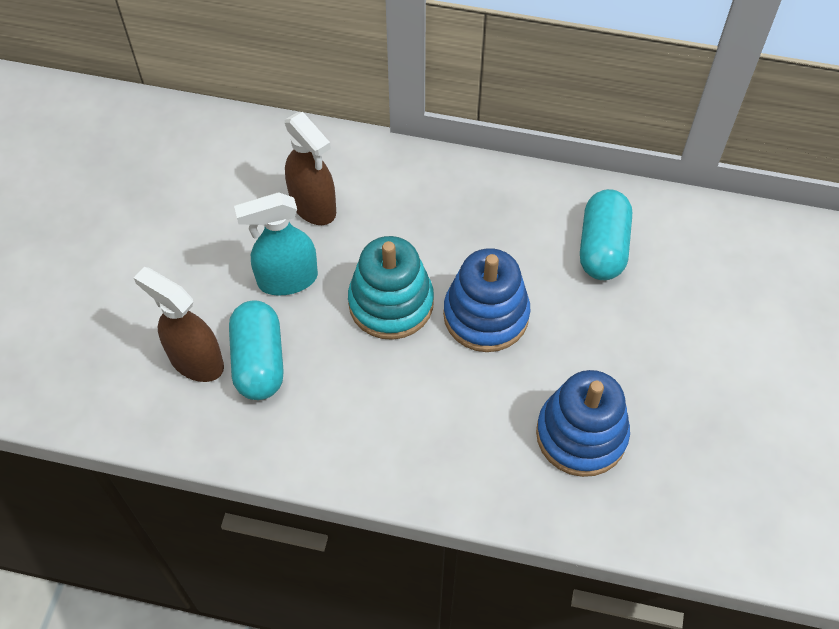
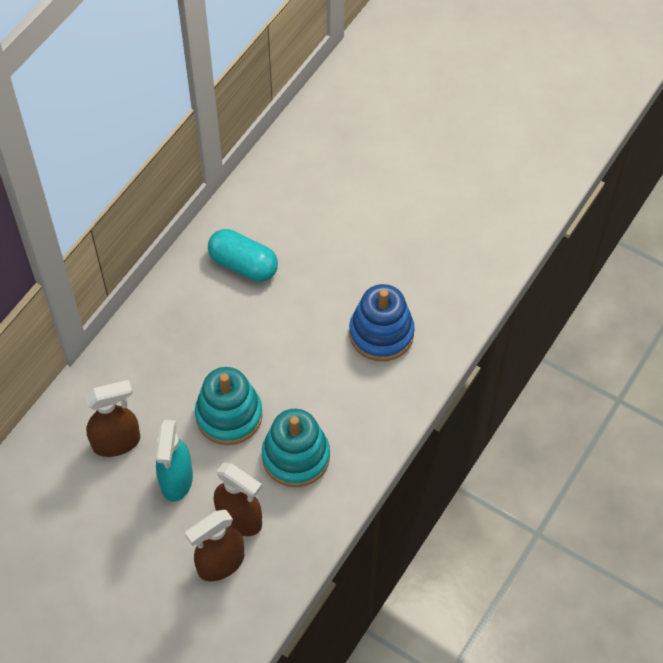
camera: 70 degrees left, 0 degrees up
(259, 361) = (240, 519): turquoise capsule -> brown spray bottle
(363, 393) = (296, 457): none -> turquoise stacking toy
(486, 315) = (266, 357): blue stacking toy -> none

